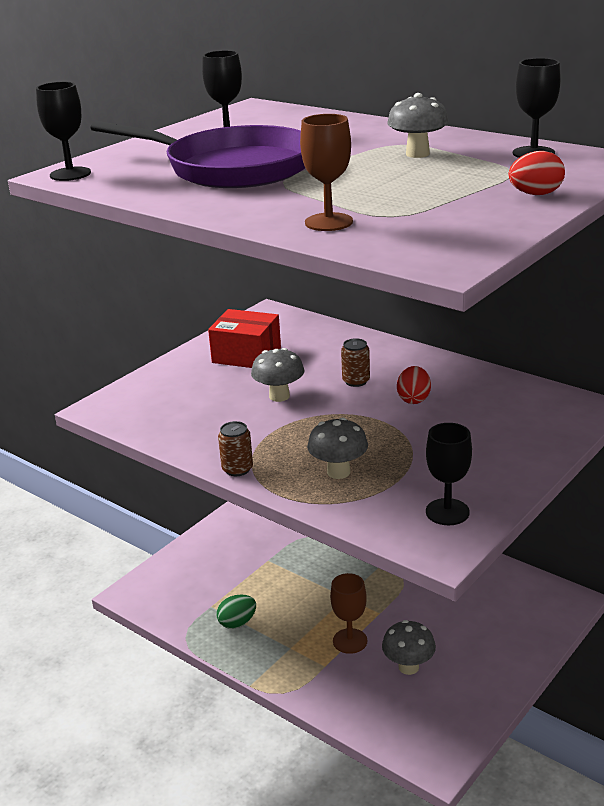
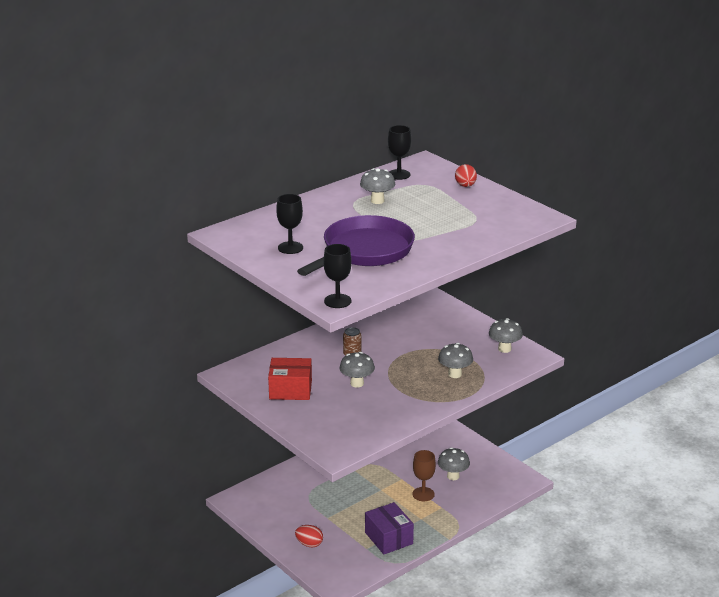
camera: 80 degrees left, 0 degrees up
(237, 469) = (438, 406): brown can -> none
(237, 623) = (389, 538): green egg -> purple box
(246, 355) = (290, 390): red box -> red box turned 60 degrees clockwise
(328, 222) = (477, 235): brown goblet -> none
(413, 399) = (385, 339): red egg -> red egg (309, 544)
(447, 512) = (504, 349): black goblet -> grey mushroom

